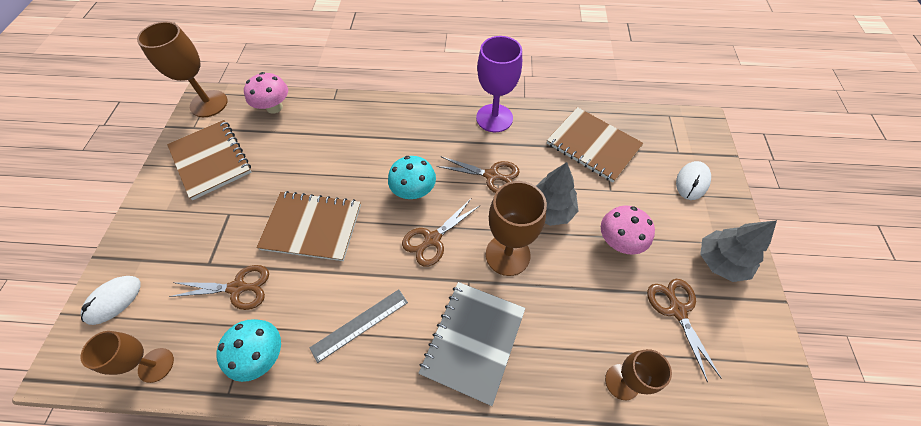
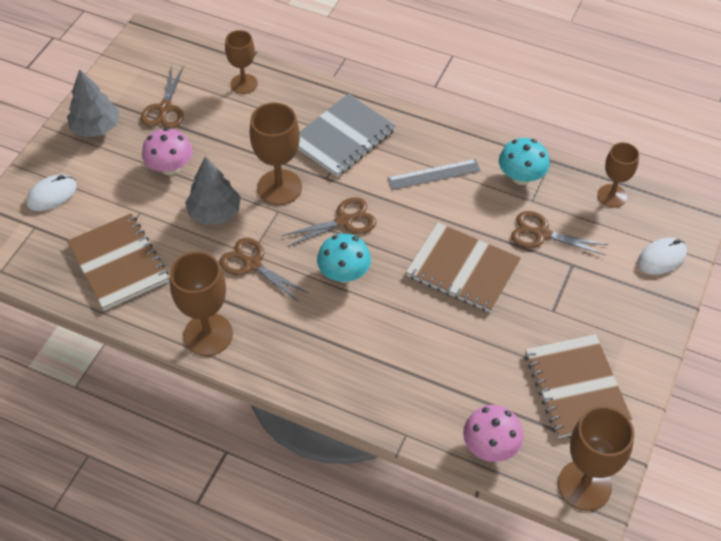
camera: 160 degrees left, 5 degrees down
(494, 118) = (208, 334): purple goblet -> brown goblet

